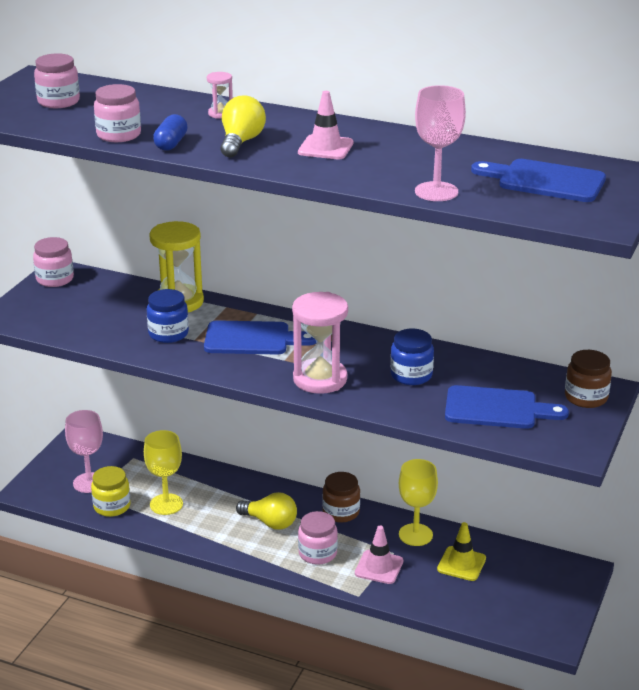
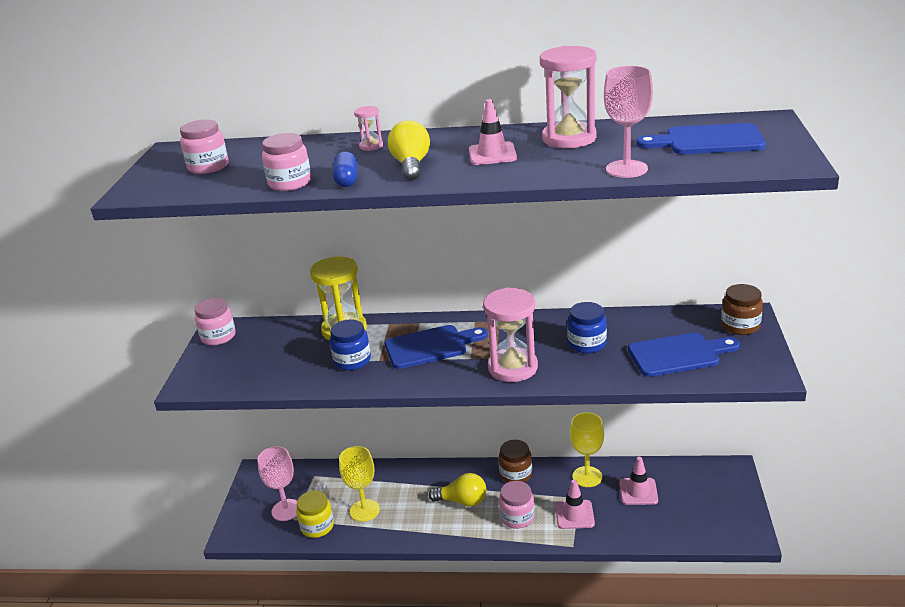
camera: 15 degrees left, 0 degrees up
(413, 148) = (569, 138): none -> pink hourglass
(461, 564) = (638, 491): yellow traffic cone -> pink traffic cone

